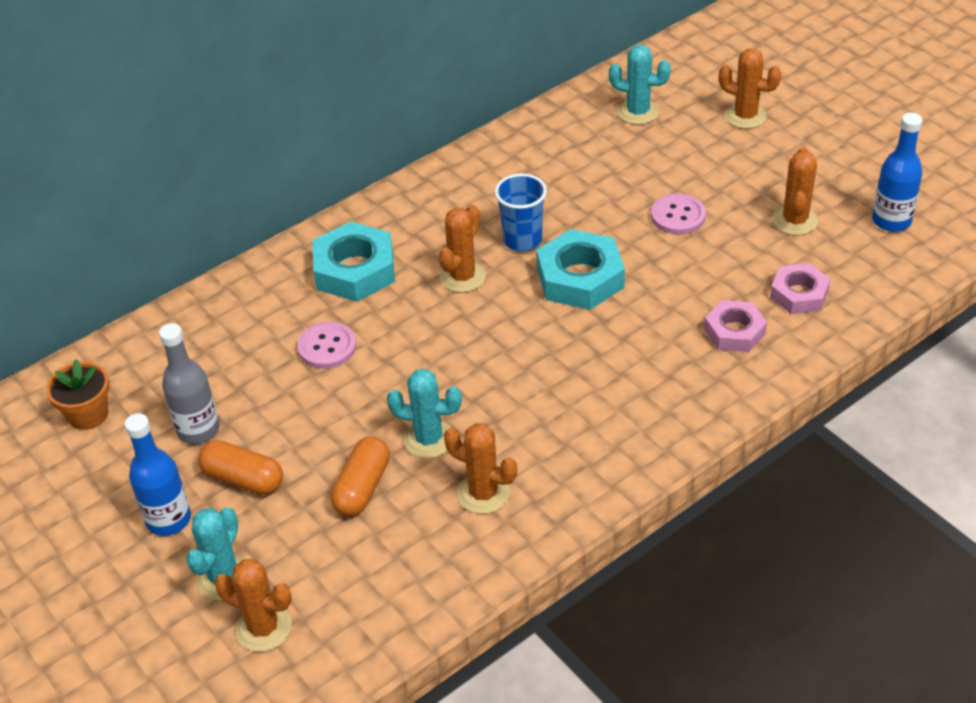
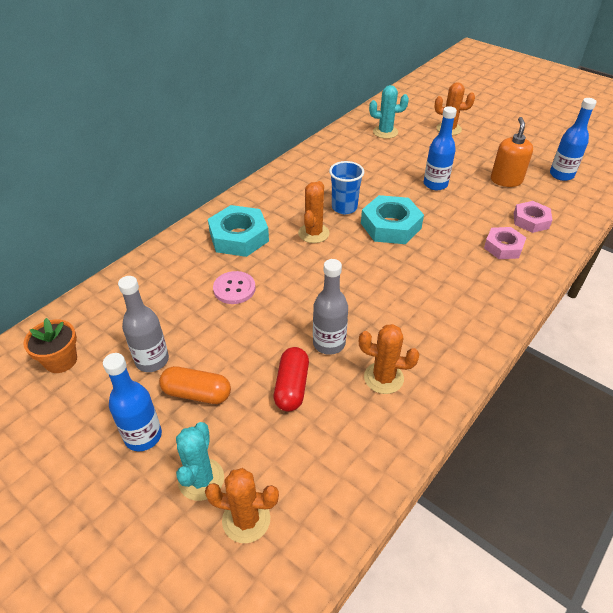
camera: 15 degrees left, 0 degrees up
(362, 487) = (292, 386): orange capsule -> red capsule
(428, 439) = (329, 343): turquoise cactus -> grey bottle
(678, 216) = (435, 184): pink button -> blue bottle
(795, 220) = (506, 180): orange cactus -> orange soap dispenser

